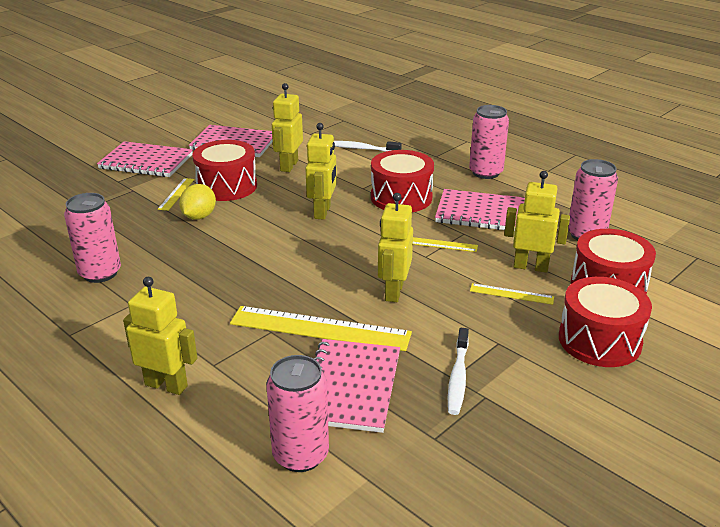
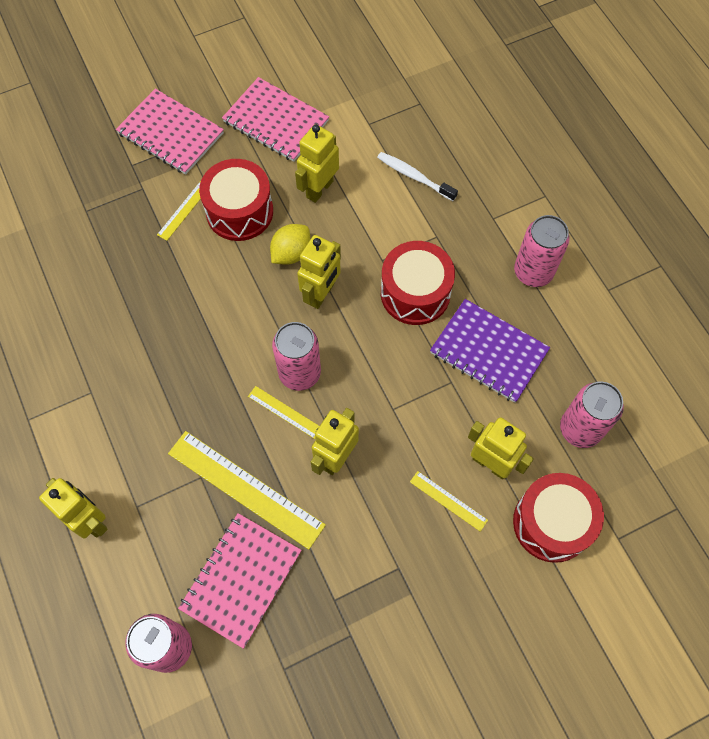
camera: 20 degrees right, 35 degrees up
(100, 273) = (75, 332): pink can -> pink can (299, 373)
(199, 216) = (194, 262): yellow lemon -> yellow lemon (291, 253)
(439, 244) = (416, 393): yellow ruler -> yellow ruler (284, 412)
(458, 377) = (339, 602): white toothbrush -> none
(482, 213) = (488, 352): pink notebook -> purple notebook
(599, 340) = (495, 600): red drum -> none

